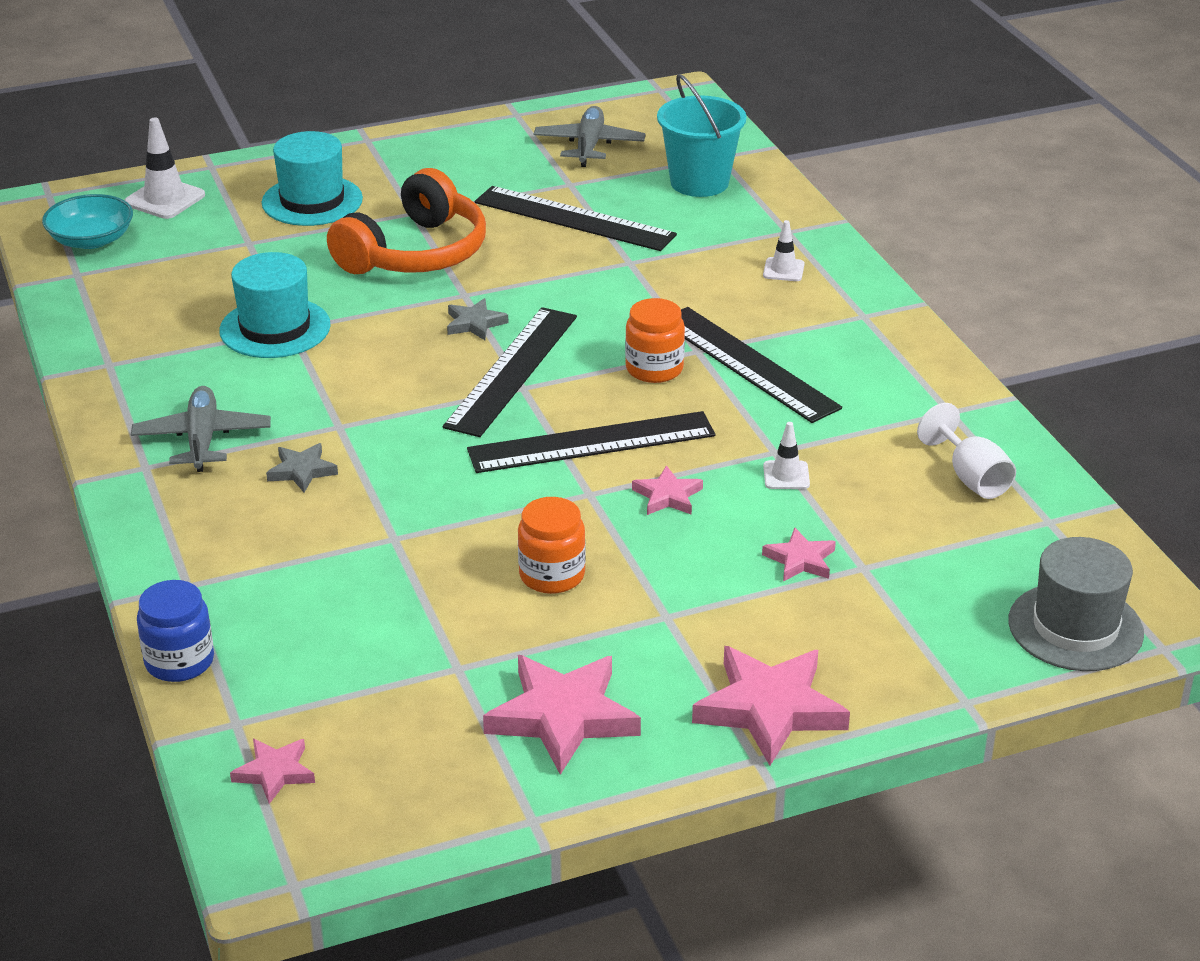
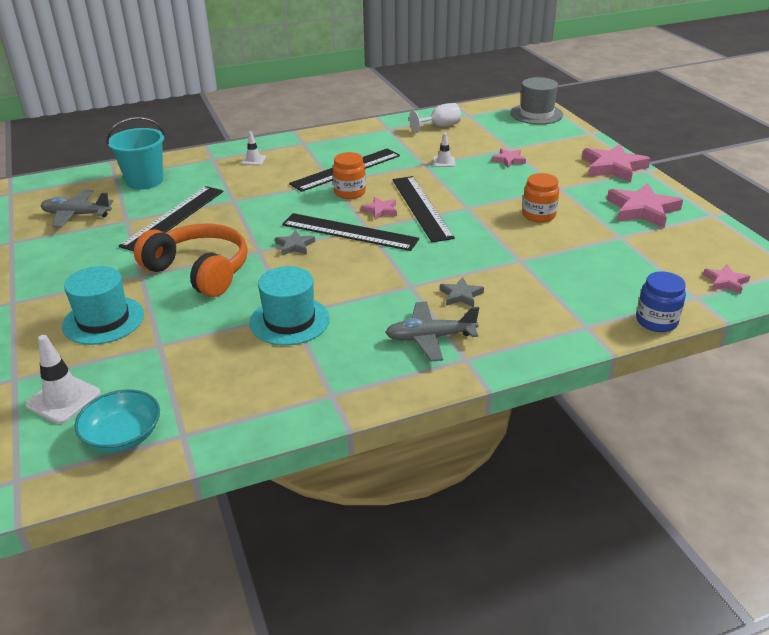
camera: 90 degrees left, 0 degrees up
(667, 496) = (466, 188): pink star -> pink star (380, 210)

